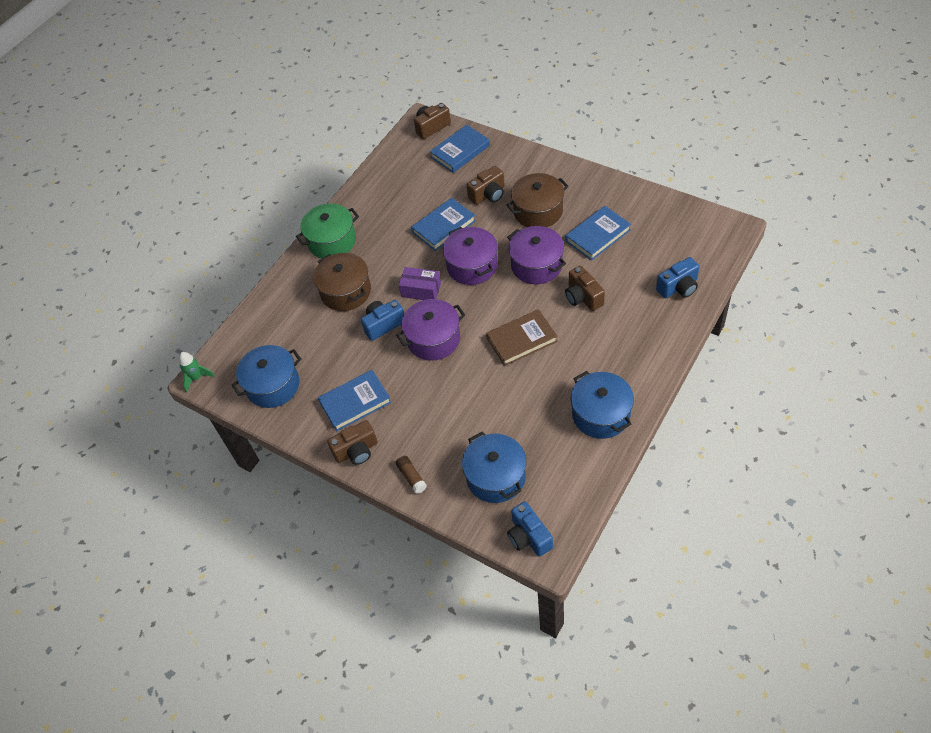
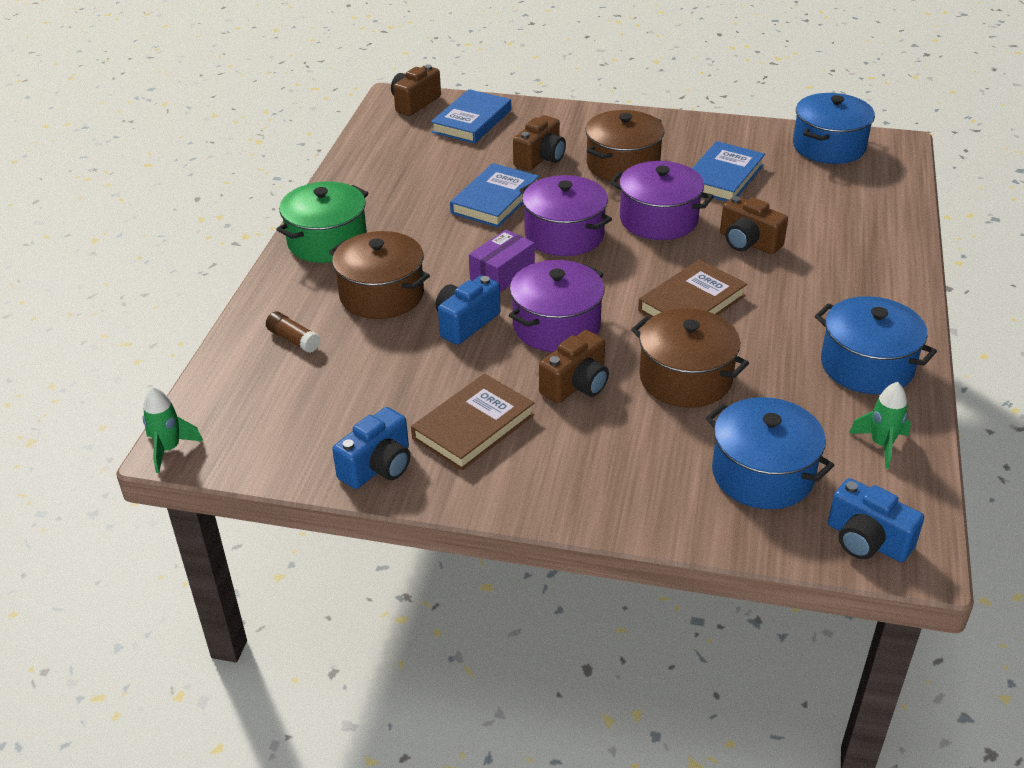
camera: 25 degrees left, 15 degrees down
(273, 385) = (316, 432): blue pot -> blue pot (829, 147)
(355, 402) = (473, 426): blue book -> brown book
(356, 451) = (511, 489): brown camera -> brown camera (576, 385)
(411, 477) = (626, 505): brown glue stick -> brown glue stick (293, 339)
(421, 290) = (502, 273): purple box -> purple box turned 45 degrees counterclockwise
(488, 397) = (685, 378): none -> brown pot
(575, 474) = (881, 445): none -> green rocket
(678, 287) = (870, 211): blue camera -> blue camera (378, 467)

